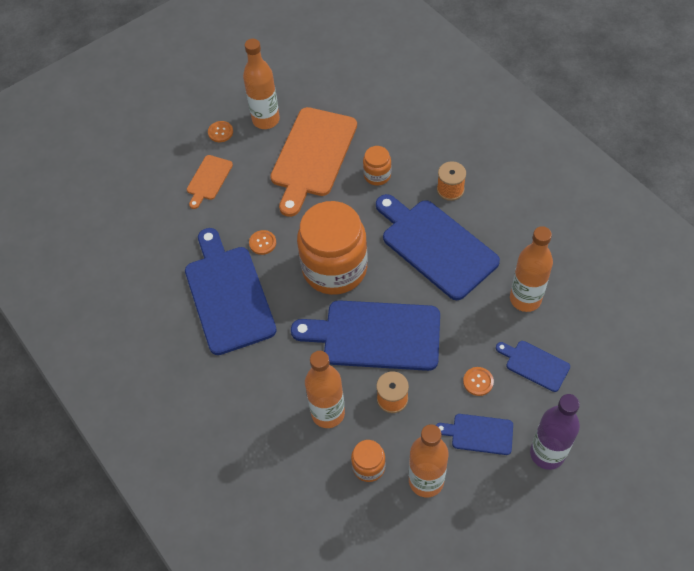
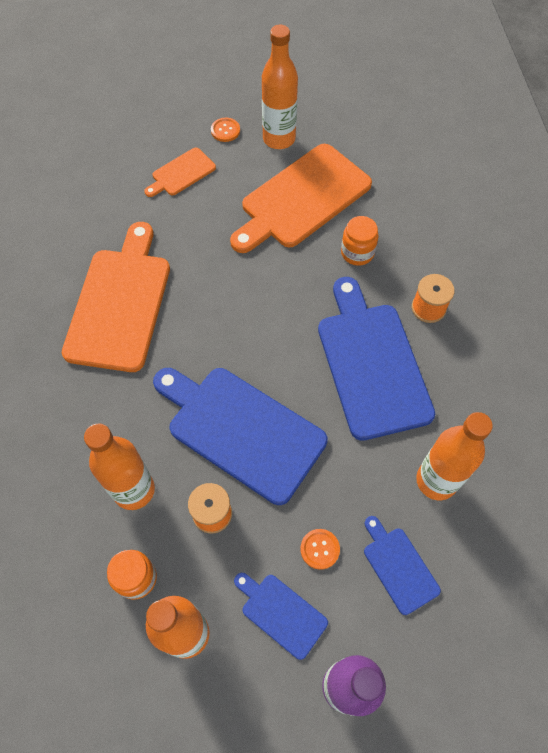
camera: 25 degrees right, 5 degrees up
(228, 295) = (120, 303): blue cutting board -> orange cutting board
(262, 243) = (190, 266): orange button -> none
(334, 268) = (246, 332): orange jar -> none

